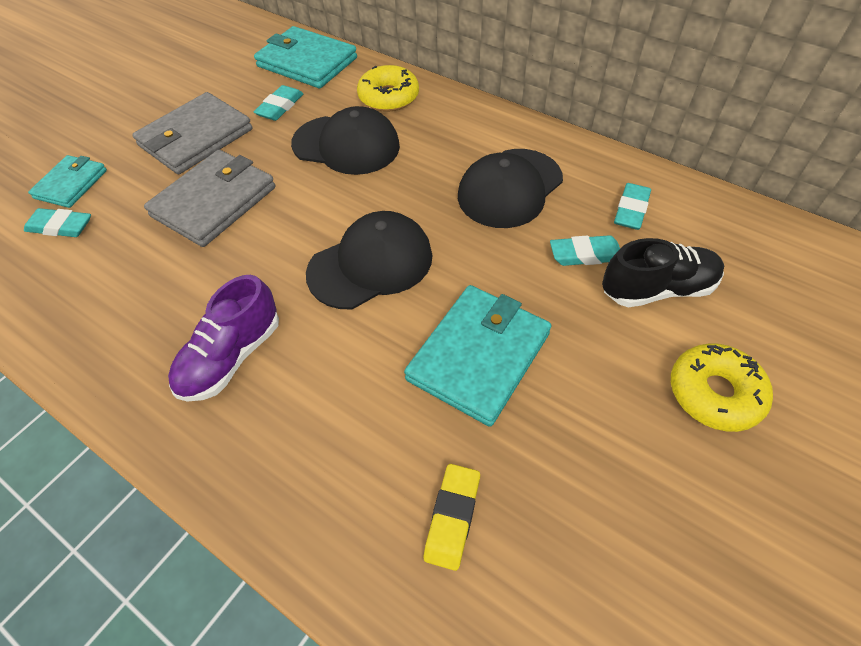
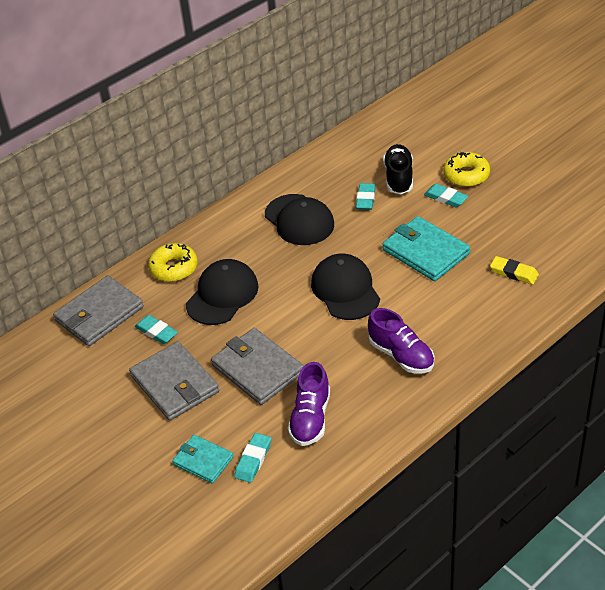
camera: 75 degrees left, 10 degrees down
(119, 269) = (310, 418): none -> purple shoe
(307, 62) = (99, 314): turquoise wallet -> grey wallet
(631, 210) = (336, 174): turquoise eraser -> turquoise eraser (445, 198)

